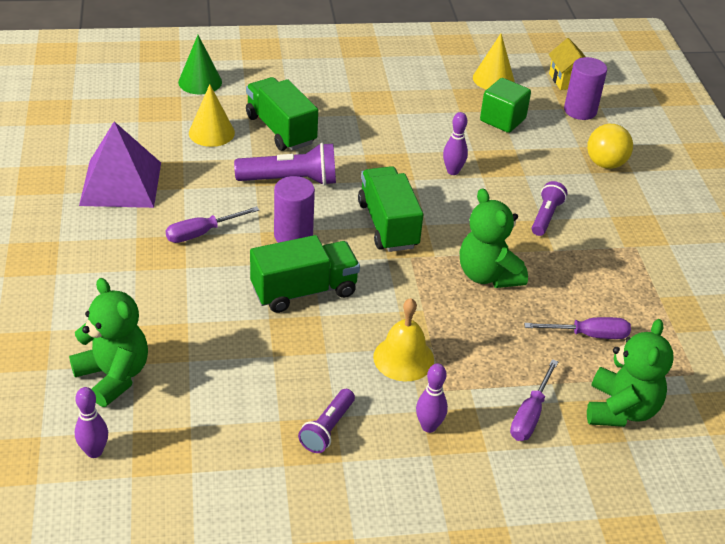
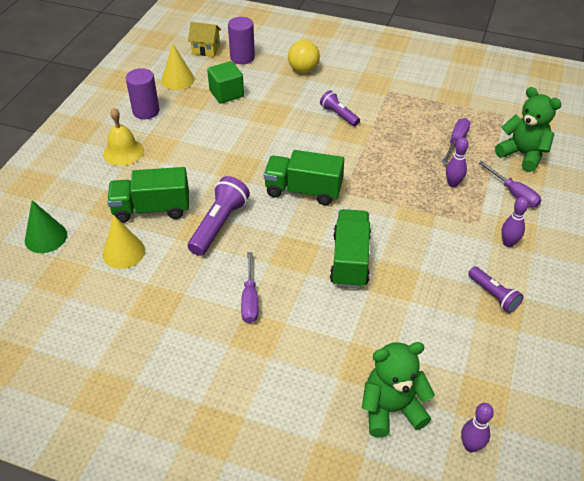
camera: 60 degrees left, 5 degrees up
(121, 183) = (150, 334): purple pyramid -> none
(293, 236) = (285, 245): purple cylinder -> purple cylinder (146, 111)
(403, 358) = (441, 232): yellow bell -> yellow bell (123, 152)
(453, 171) = (266, 138): purple bowling pin -> purple bowling pin (453, 184)
(488, 275) = (381, 162): green teddy bear -> none

